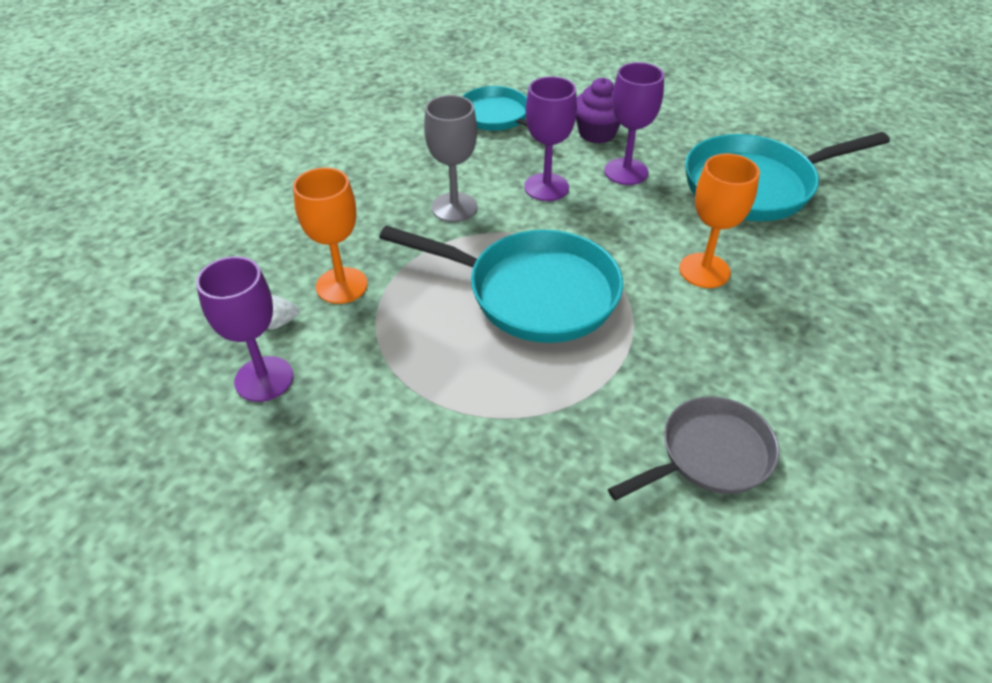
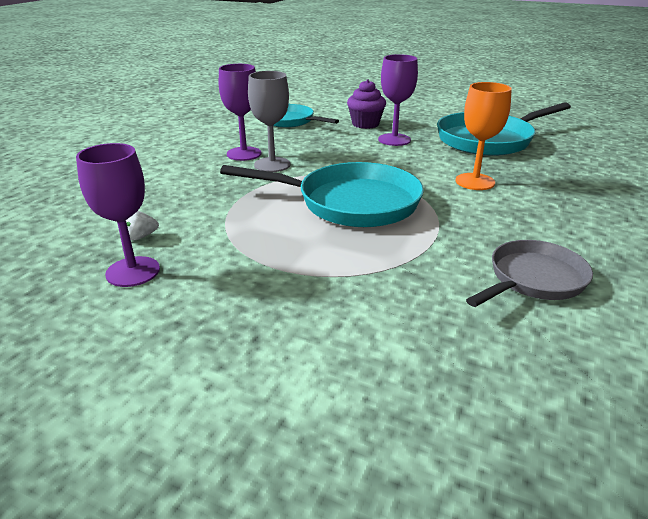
camera: 10 degrees left, 15 degrees down
(341, 285) = (191, 211): orange goblet -> none
(546, 187) = (339, 150): purple goblet -> purple goblet (244, 154)

